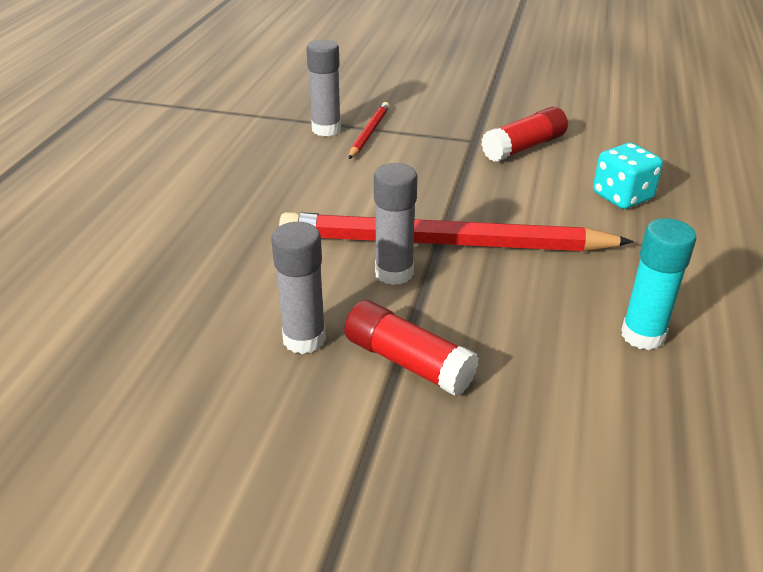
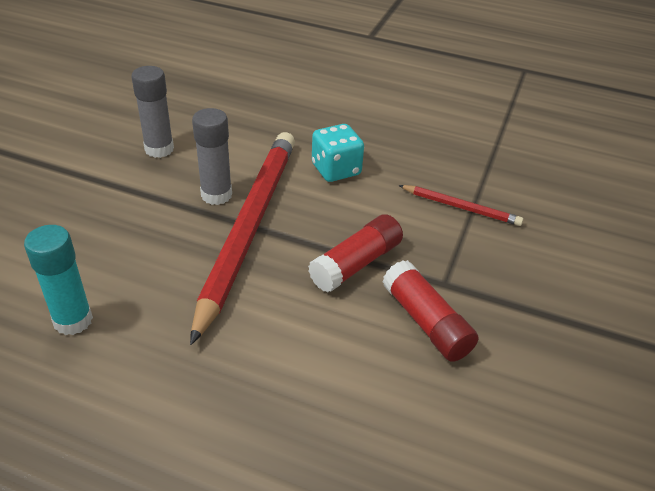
camera: 95 degrees right, 5 degrees up
(326, 129) = (468, 181): grey glue stick -> none
(408, 362) = (113, 189): red glue stick -> red glue stick (356, 264)
(622, 196) = (299, 382): turquoise dice -> turquoise dice (336, 170)

